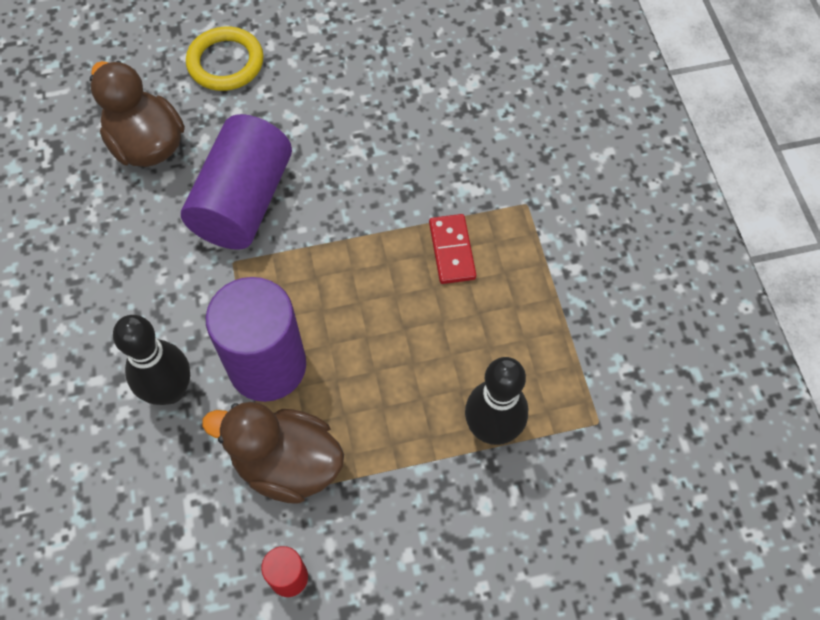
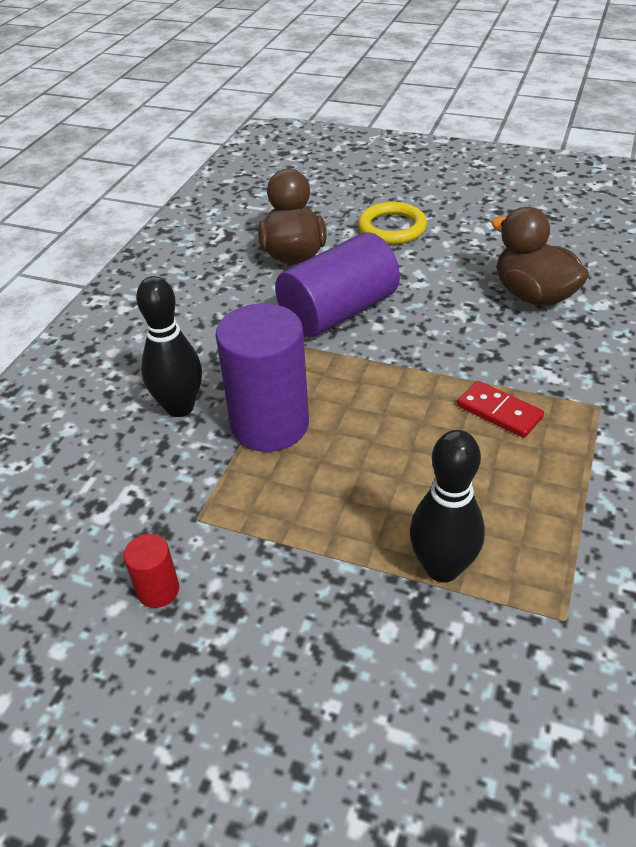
camera: 35 degrees right, 20 degrees down
(286, 464) = (228, 502): brown duck -> brown duck (533, 295)
(452, 250) = (499, 412): red domino -> red domino turned 75 degrees counterclockwise

